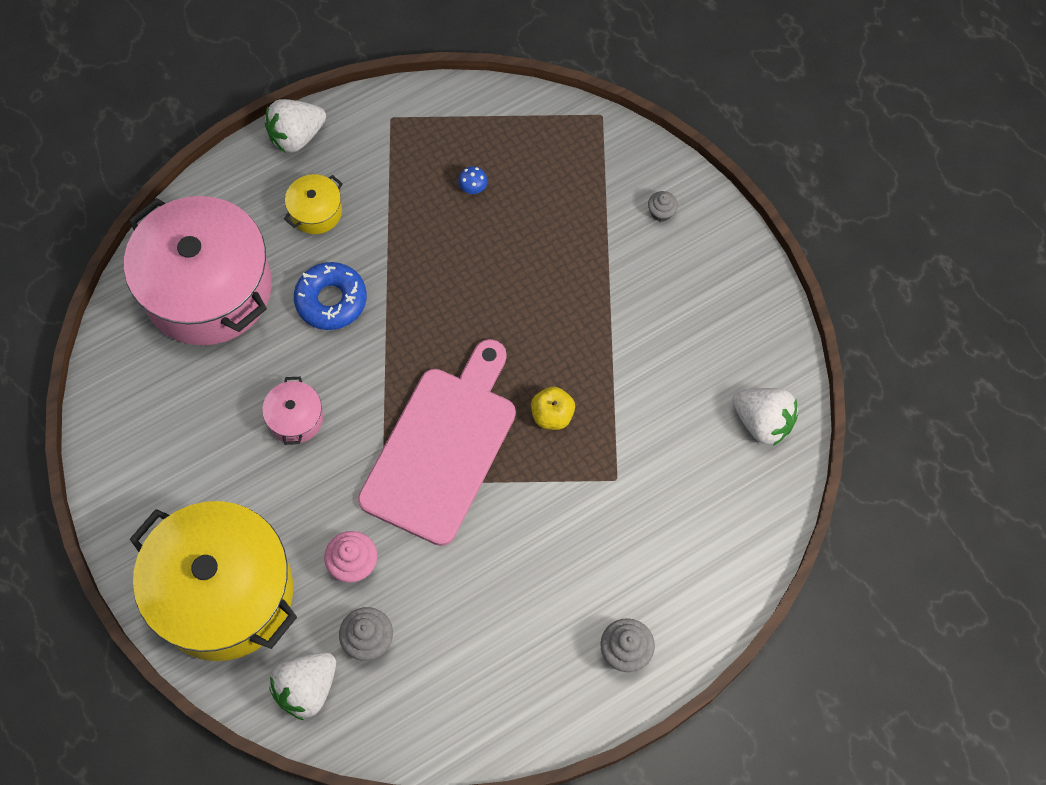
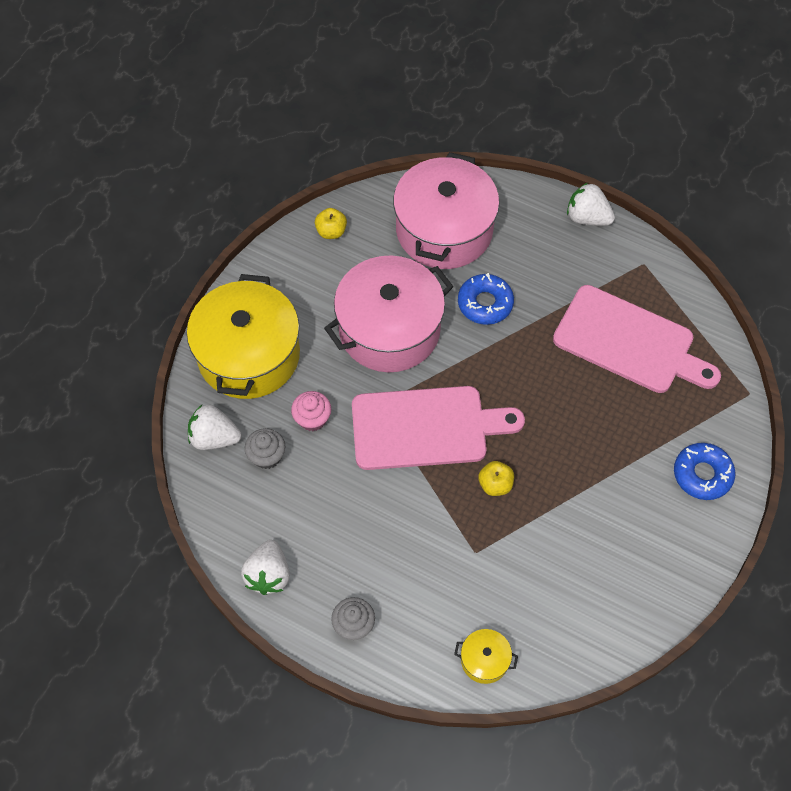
camera: 60 degrees right, 5 degrees down
(122, 411) = (331, 231): none -> yellow apple
(295, 418) = (389, 329): pink pot -> pink pot, size x2.42
(316, 212) = (541, 259): yellow pot -> yellow pot (484, 660)
(473, 187) = (629, 342): blue mushroom -> pink cutting board
(661, 212) = (702, 474): grey cupcake -> blue donut
(762, 422) = (586, 632): white strawberry -> white strawberry (268, 574)

